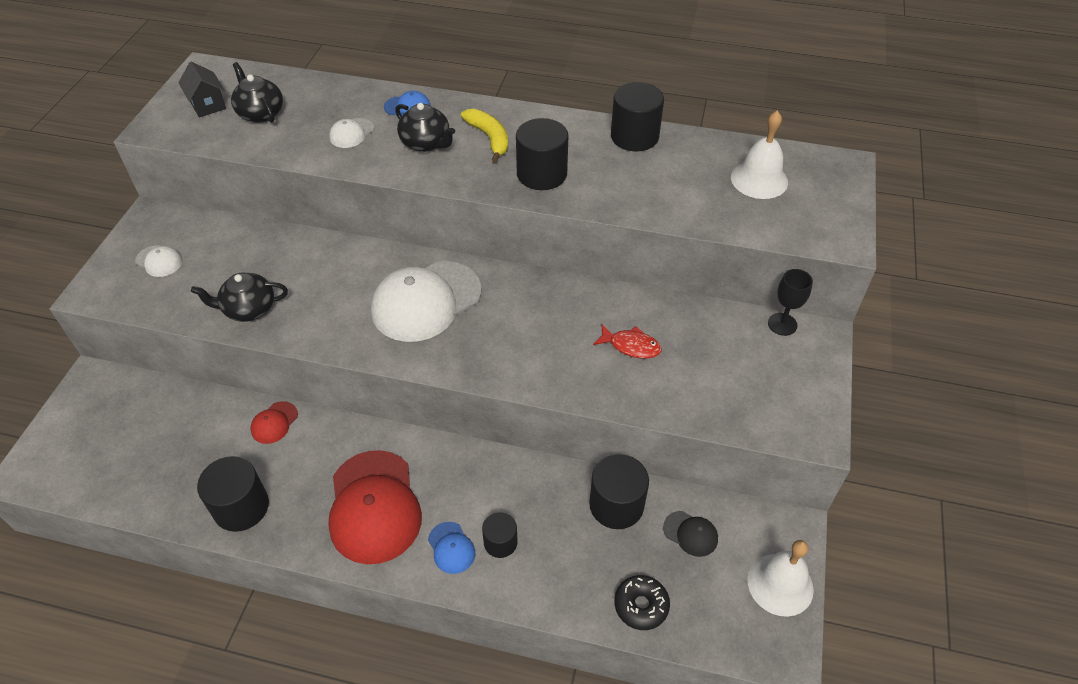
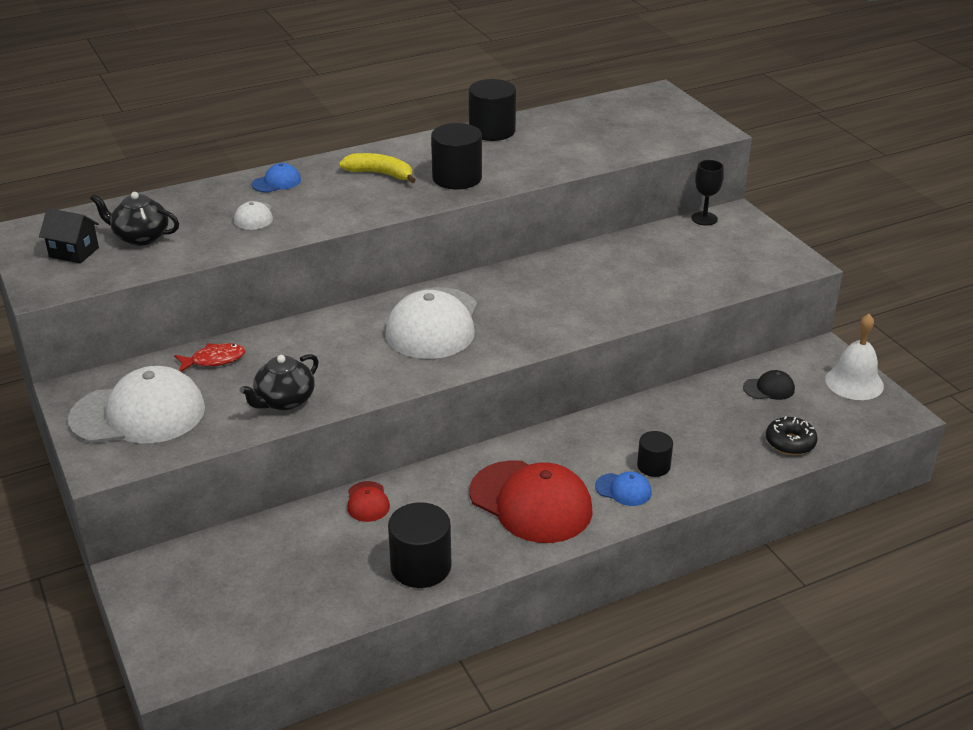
camera: 40 degrees left, 15 degrees down
(159, 261) = (138, 414): white cap -> white cap, size x2.26
(426, 143) = (332, 197): black teapot -> none
(616, 505) = (702, 401): black cylinder -> none
(631, 346) = (624, 276): red fish -> red fish (214, 360)
(759, 179) = (615, 121): white bell -> none

